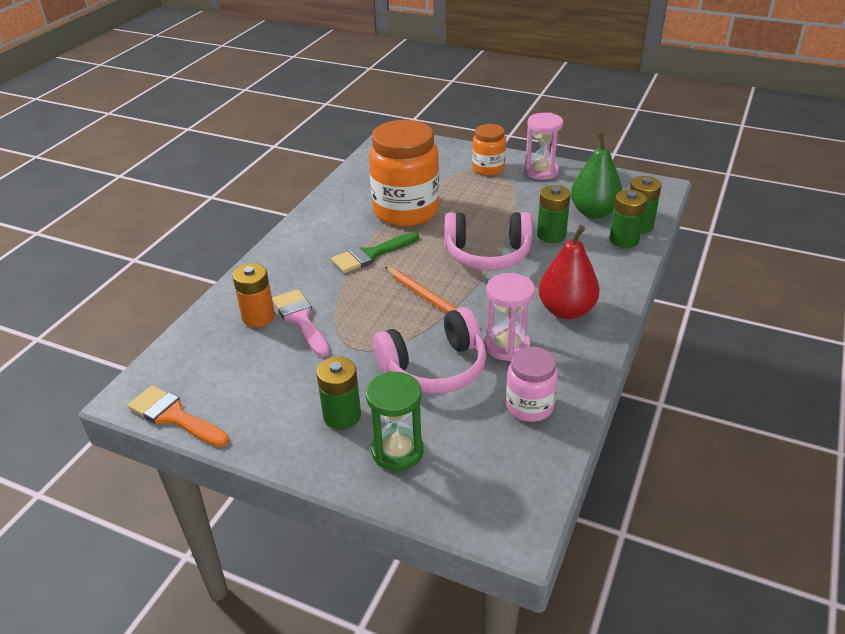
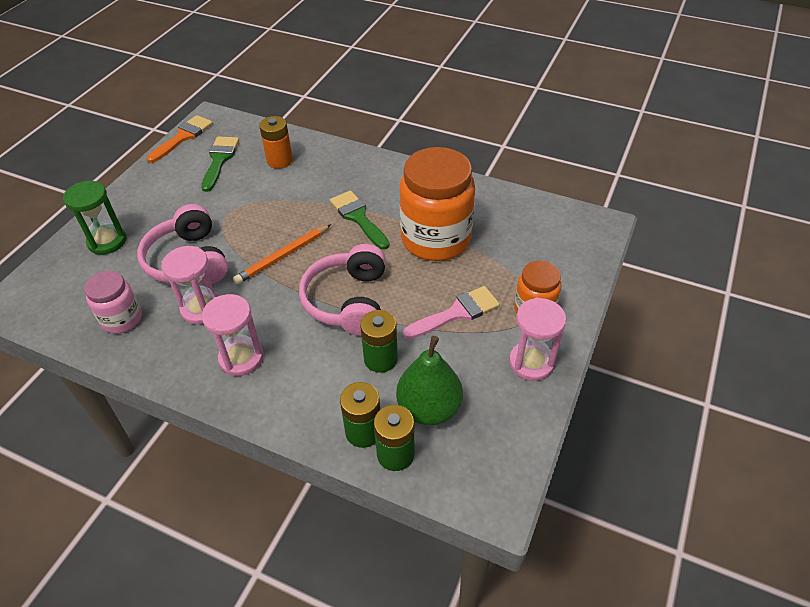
camera: 90 degrees right, 10 degrees up
(242, 370) = (219, 160): none -> green brush
(300, 319) = (271, 182): pink brush -> pink brush (457, 313)
(342, 416) = (153, 212): green battery -> none
(566, 310) = (241, 358): red pear -> pink hourglass

